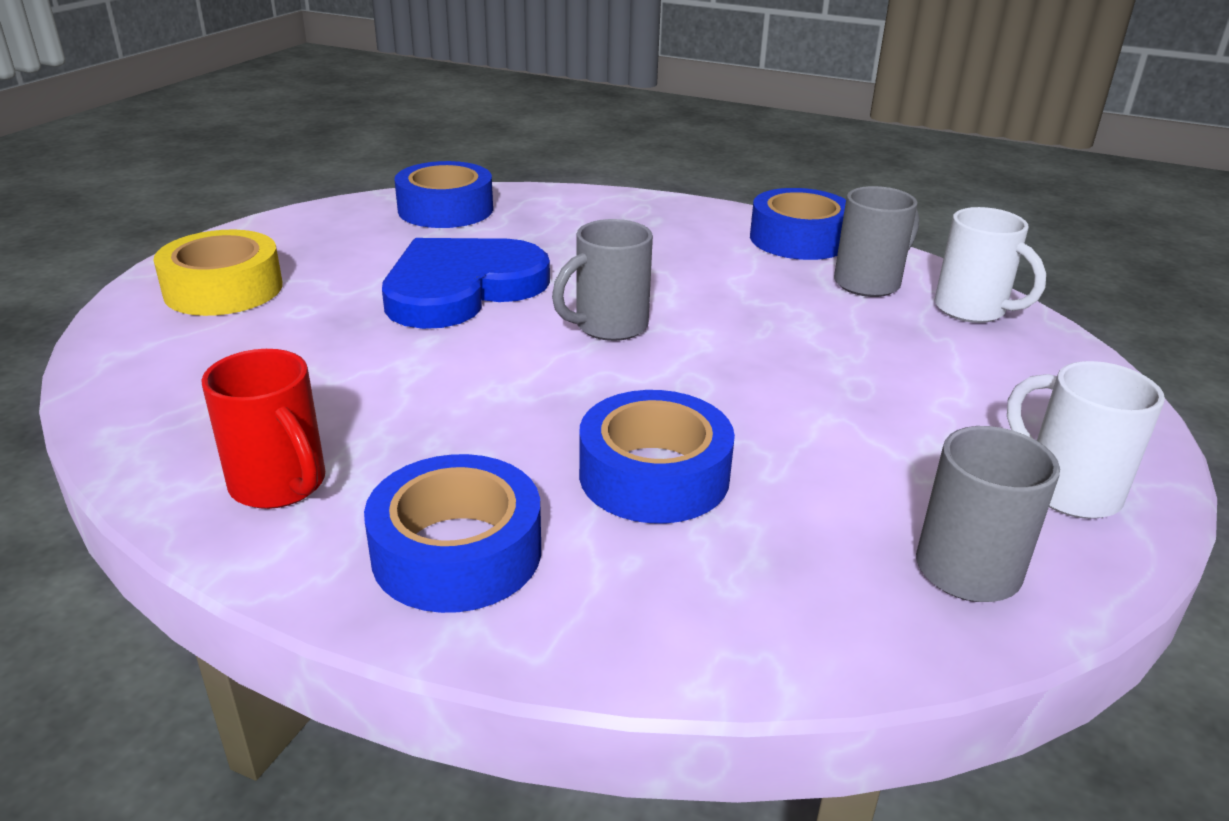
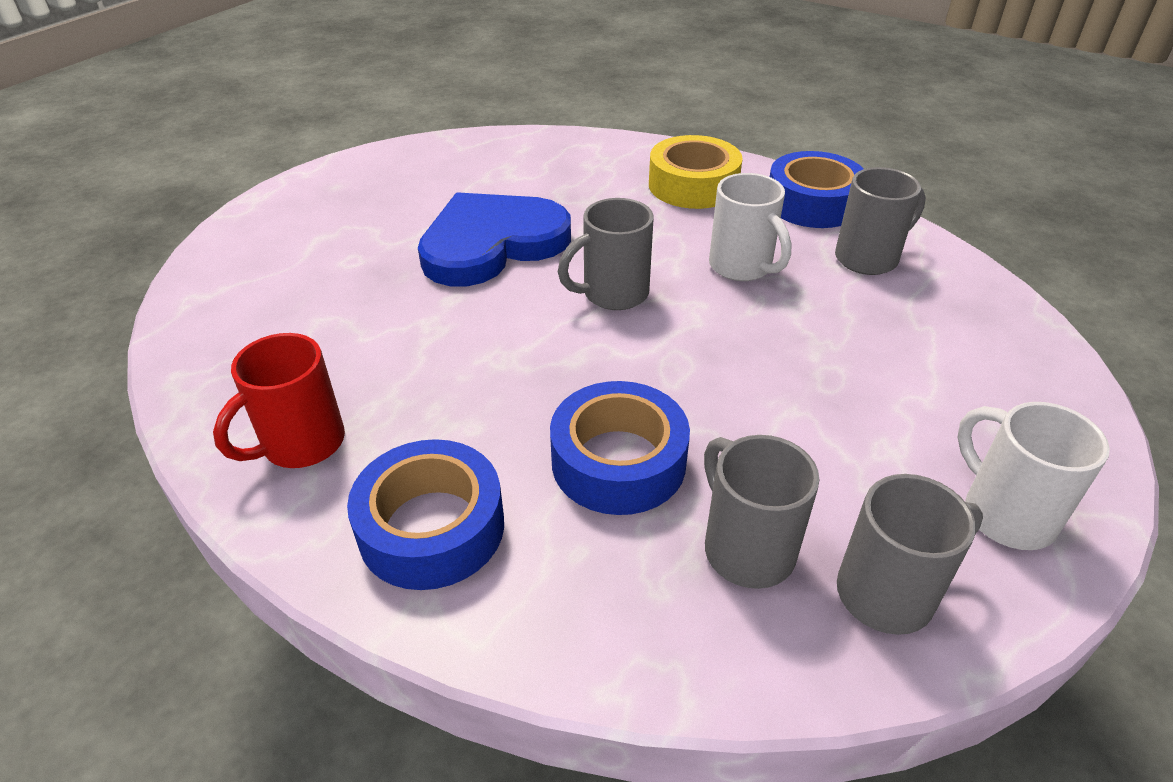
camera: 10 degrees right, 10 degrees up
(223, 289) = (292, 234): yellow tape -> yellow tape (693, 185)
(280, 486) = (300, 444): red mug -> red mug turned 75 degrees clockwise
(445, 209) = (495, 155): blue tape -> none
(813, 542) = (746, 548): none -> grey mug
(972, 310) = (963, 296): white mug -> white mug (742, 267)

